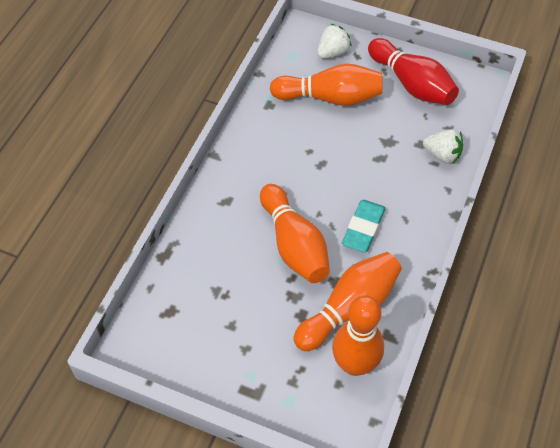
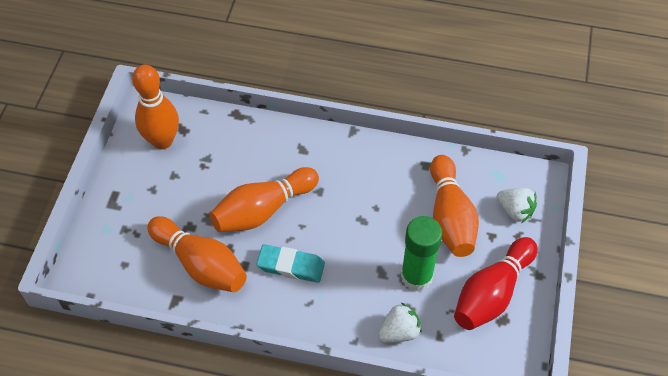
camera: 80 degrees right, 0 degrees up
(354, 364) = (144, 275): orange bowling pin -> orange bowling pin (162, 141)
(388, 133) = (416, 276): none -> green glue stick
(442, 155) = (399, 332): white strawberry -> white strawberry turned 135 degrees counterclockwise

